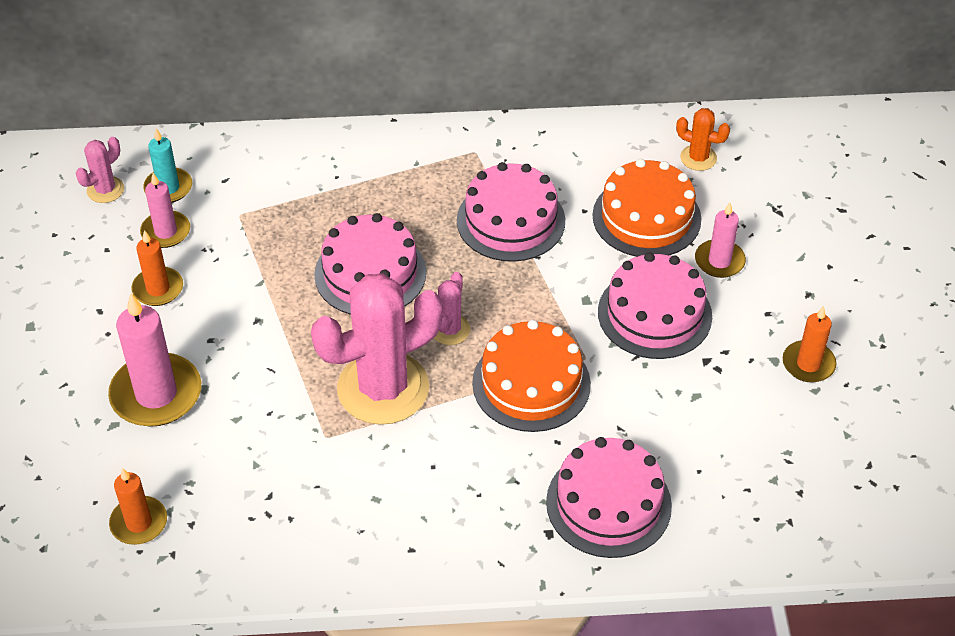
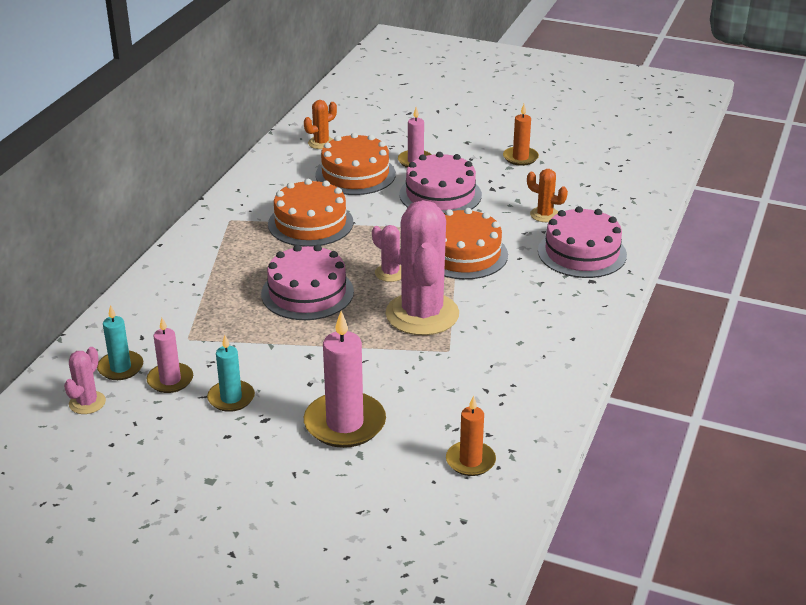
camera: 65 degrees left, 15 degrees down
(105, 190) = (87, 403): pink cactus -> pink cactus turned 45 degrees clockwise
(158, 289) = (231, 398): orange candle -> turquoise candle
(511, 220) = (310, 223): pink cake -> orange cake
(677, 436) = (544, 215): none -> orange cactus

